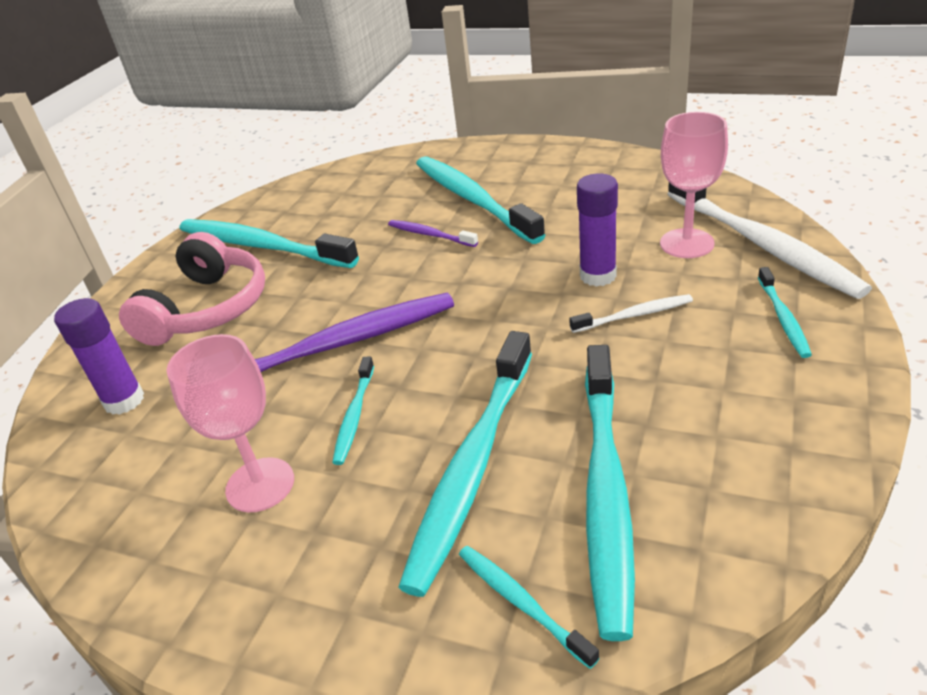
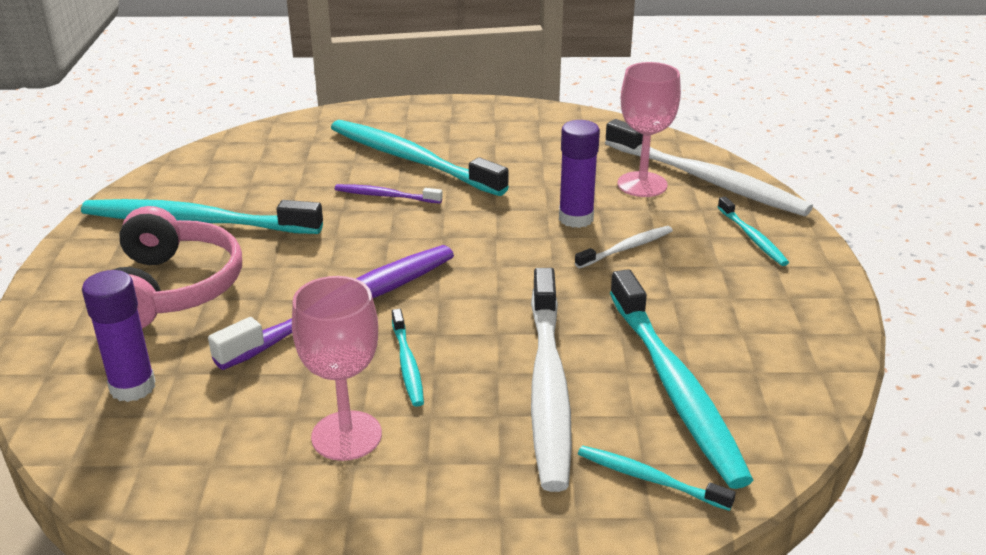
camera: 25 degrees left, 5 degrees down
(472, 466) = (548, 387): turquoise toothbrush -> white toothbrush

